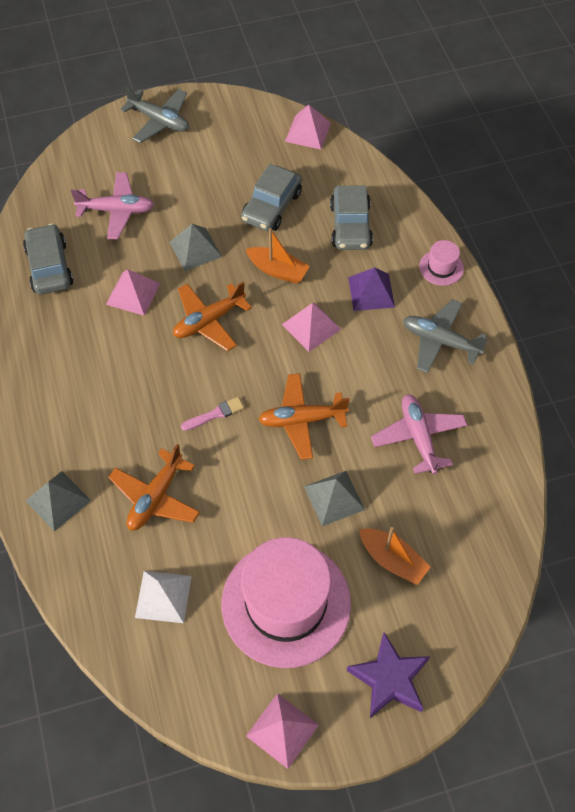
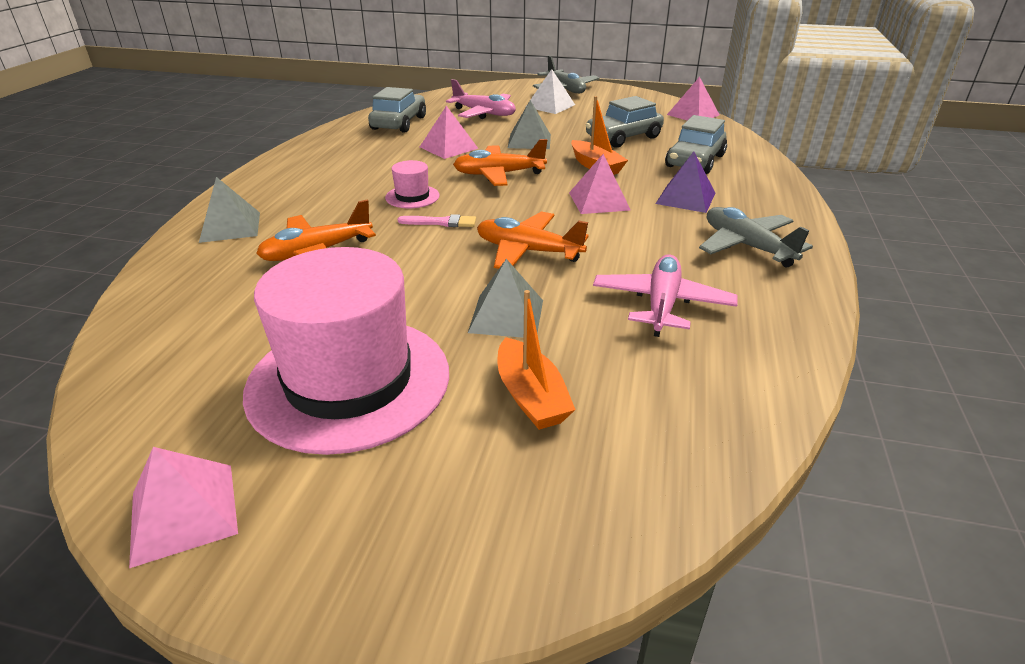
camera: 30 degrees right, 25 degrees down
(163, 596) = (226, 321): white pyramid -> white pyramid (550, 106)
(389, 679) = (399, 529): purple star -> none
(441, 267) = (783, 203): pink hat -> pink hat (412, 197)

